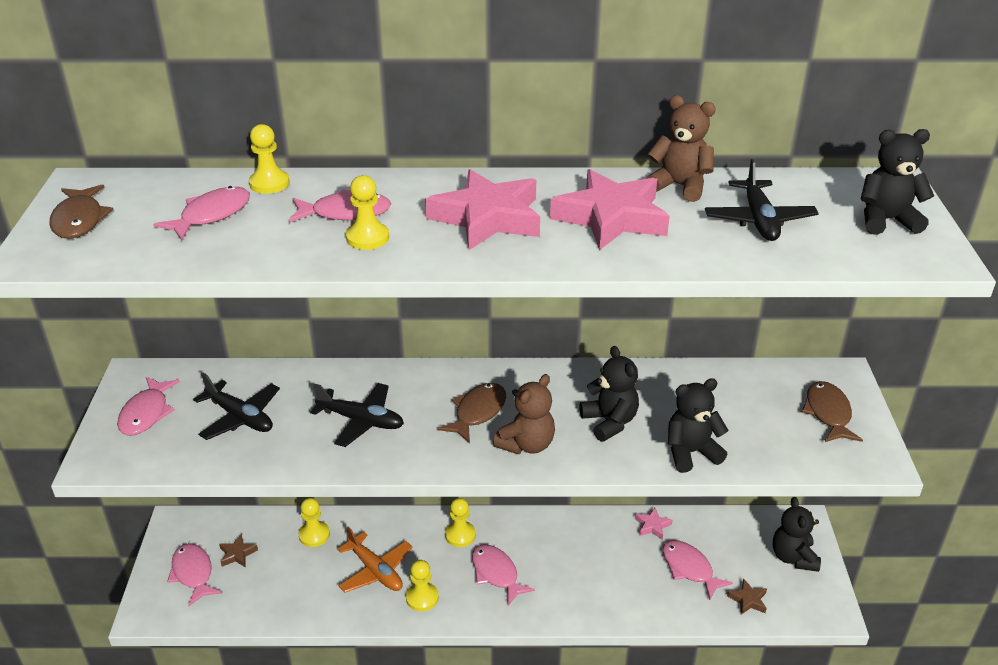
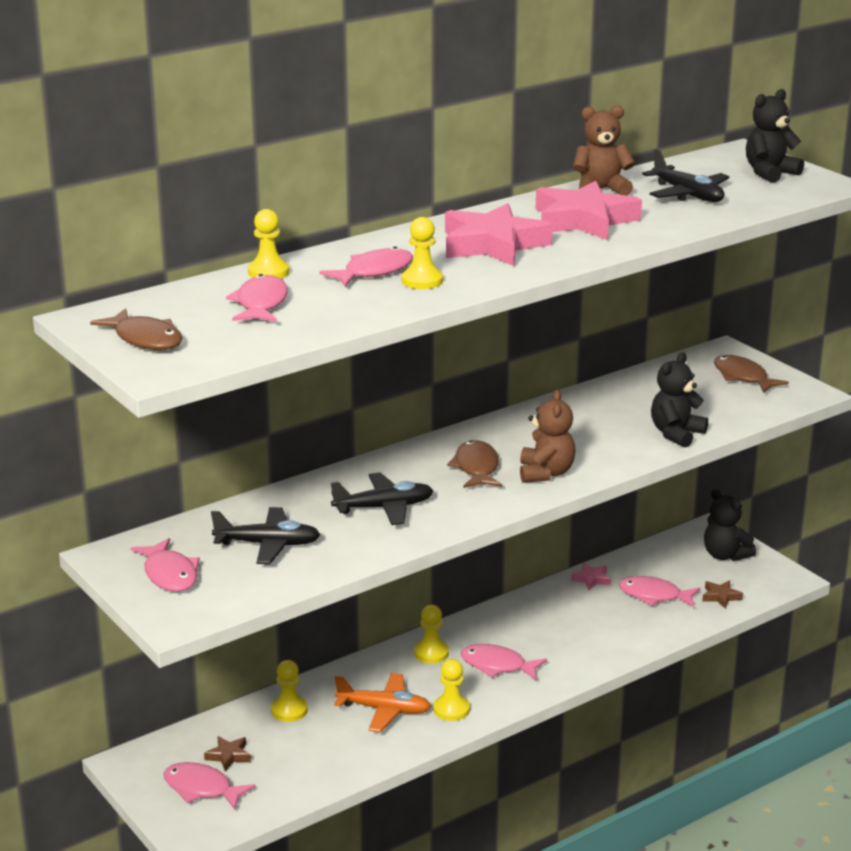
camera: 35 degrees left, 10 degrees down
(609, 422) = (591, 437): black teddy bear -> none

